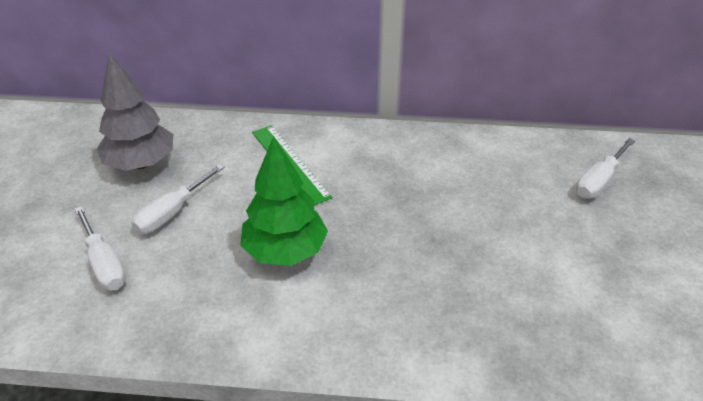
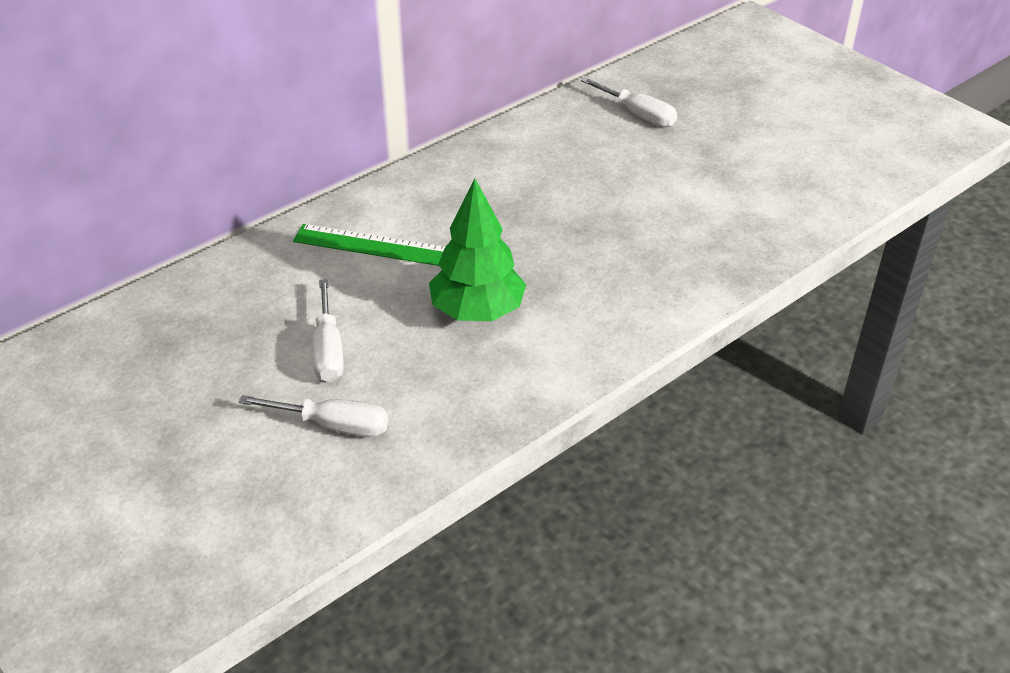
camera: 45 degrees left, 0 degrees up
(141, 163) = (222, 333): grey tree -> none
(599, 181) = (638, 115): white screwdriver -> white screwdriver turned 45 degrees counterclockwise

